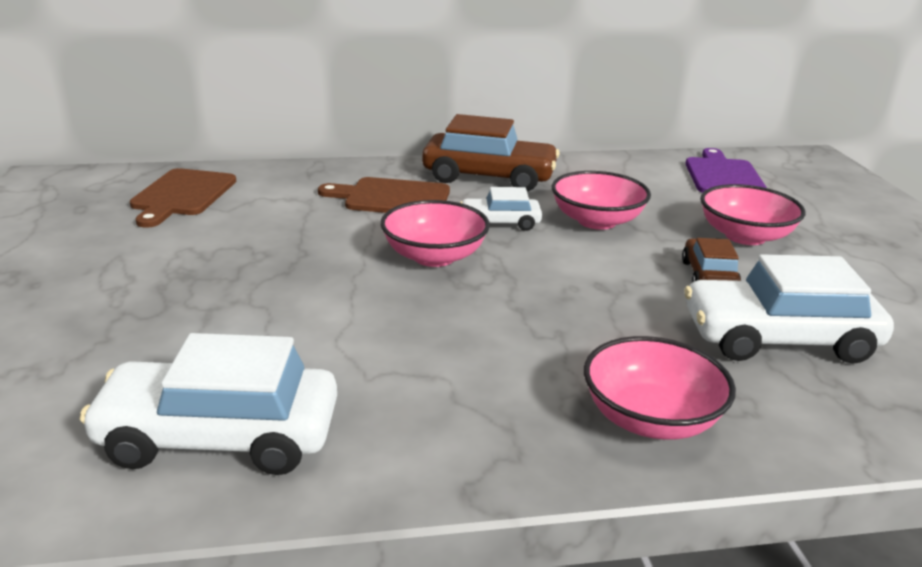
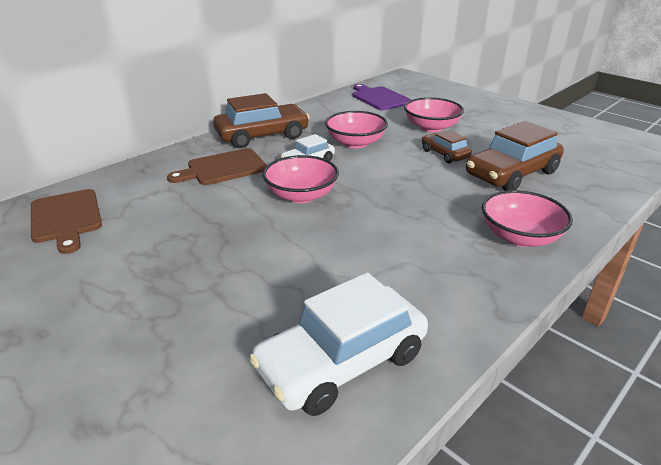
camera: 35 degrees left, 5 degrees up
(778, 338) = (511, 174): white car -> brown car

